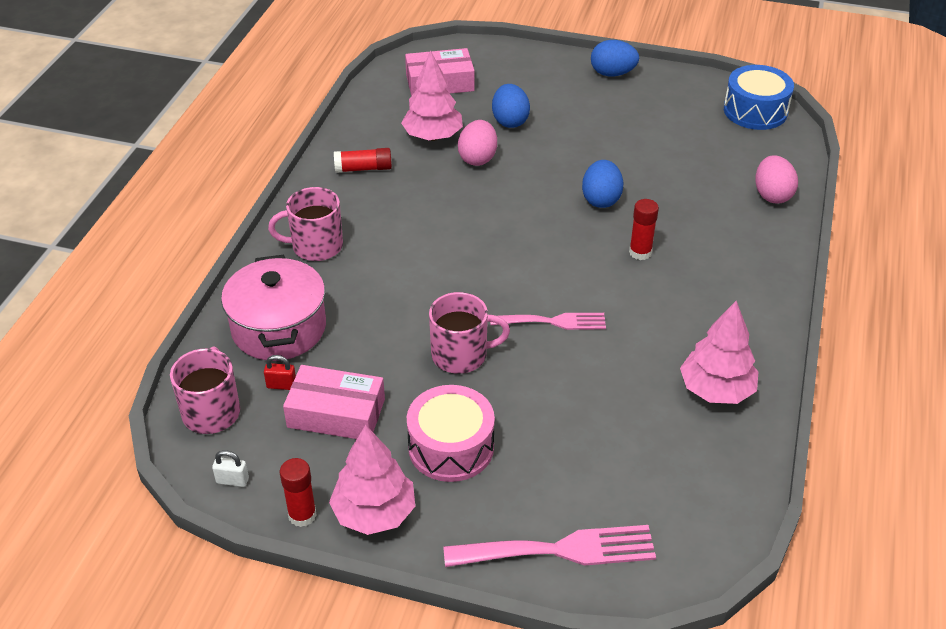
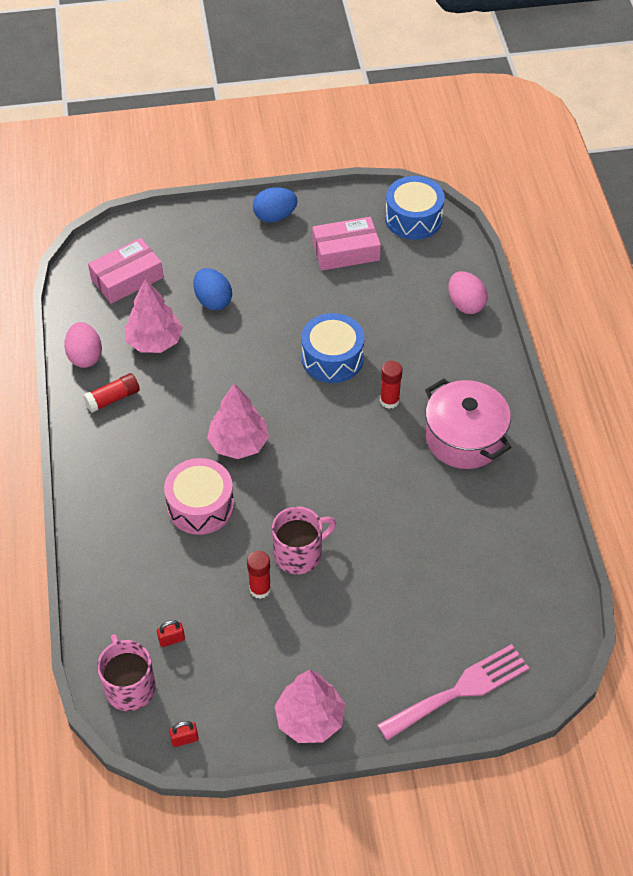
camera: 25 degrees left, 10 degrees up
(232, 480) = (184, 739): white padlock -> red padlock
(279, 328) = (137, 588): pink pot -> pink pot (464, 438)
(302, 515) = (256, 744): red glue stick -> red glue stick (260, 589)
(316, 246) = (119, 495): pink mug -> none
(336, 413) = (231, 646): pink box -> pink box (346, 251)
(451, 447) = (336, 639): pink drum -> pink drum (200, 506)
(477, 158) = (207, 351): pink egg -> pink egg (85, 356)
(554, 321) = (355, 494): pink fork -> none
(601, 199) = (332, 358): blue egg -> blue drum
(716, 390) = (506, 508): pink tree -> pink tree (238, 443)

